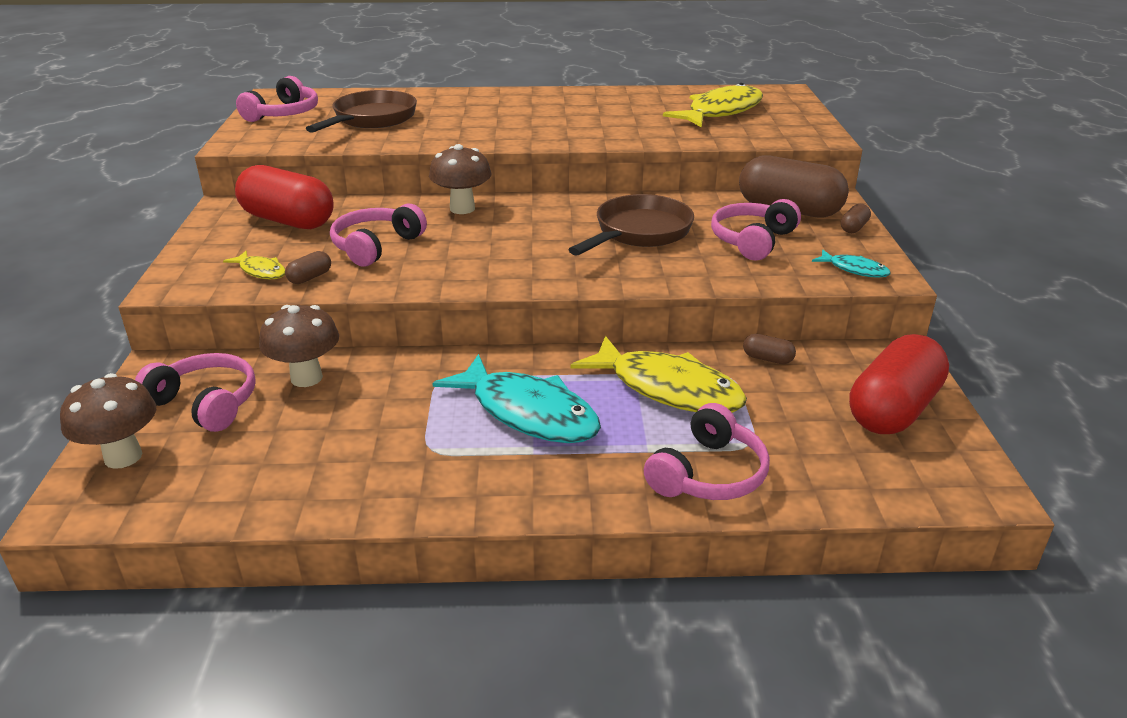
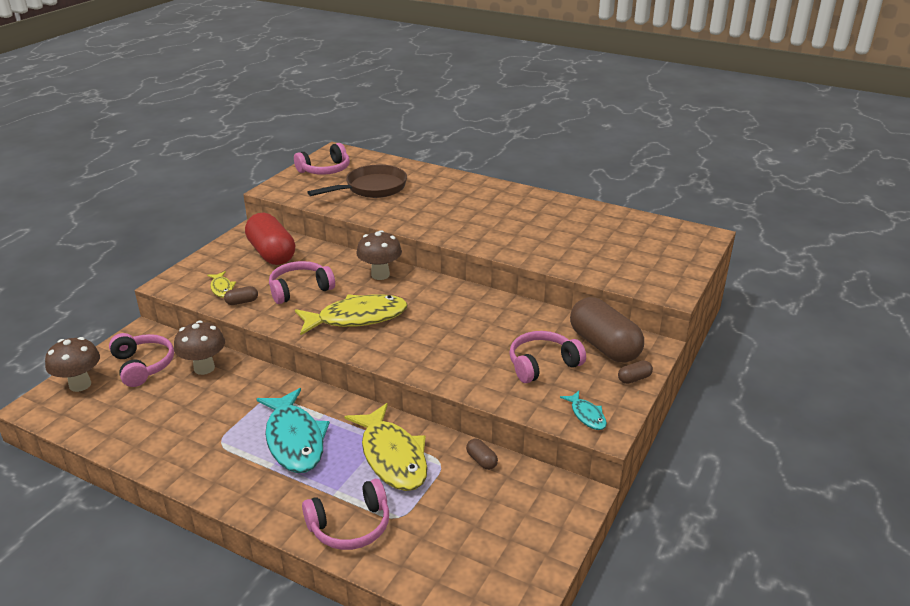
camera: 30 degrees right, 0 degrees up
(639, 233) = (471, 331): brown pan -> none
(721, 112) = (623, 244): yellow fish -> yellow fish (357, 318)
(893, 409) = (521, 534): red capsule -> none

